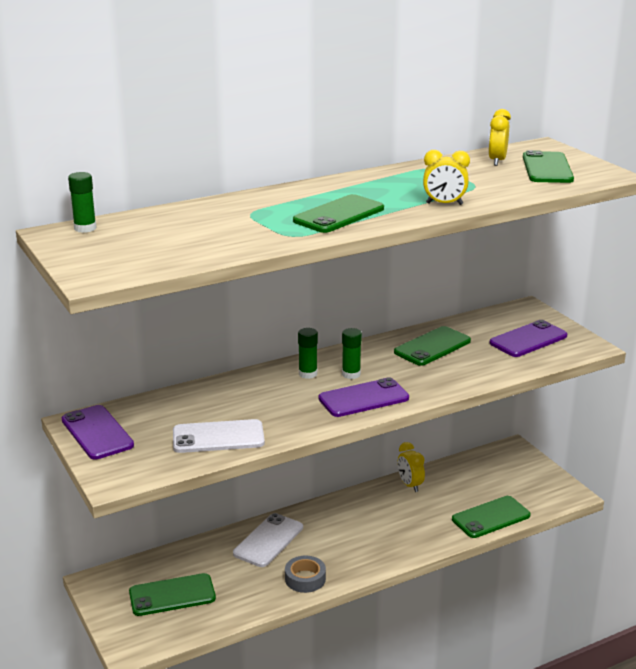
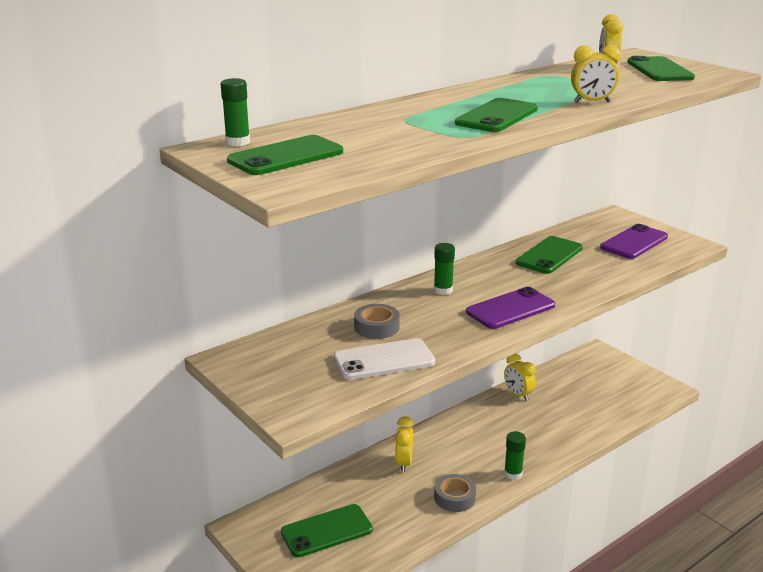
camera: 10 degrees left, 0 degrees up
(97, 433) = (253, 367): purple phone -> none
(227, 405) = (376, 327): none -> grey tape
(268, 540) = (404, 463): white phone -> yellow clock
(351, 374) = (485, 287): green glue stick -> green glue stick (513, 474)
(491, 517) = (605, 417): green phone -> green phone (286, 156)

